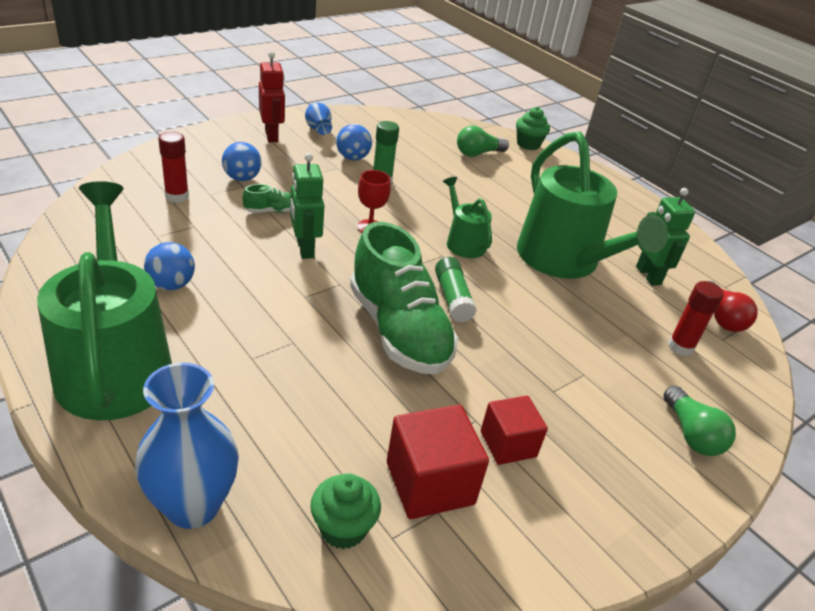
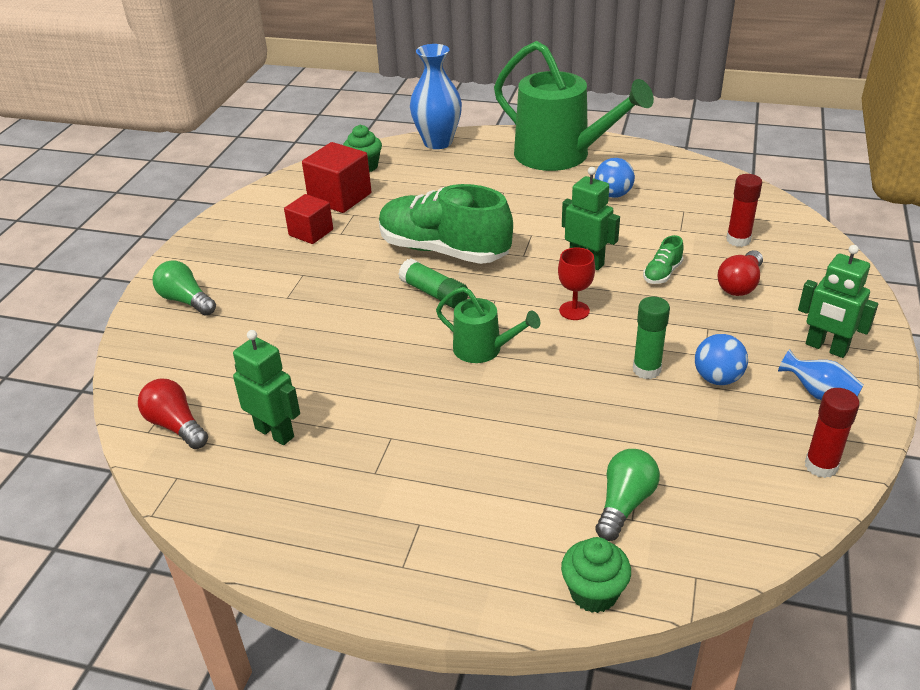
camera: 150 degrees right, 0 degrees up
(242, 178) = (740, 285): blue ball -> red light bulb
(272, 136) = (826, 348): red robot -> green robot
(563, 261) = (374, 392): green watering can -> none
(680, 347) = (212, 366): red glue stick -> red glue stick (821, 466)

